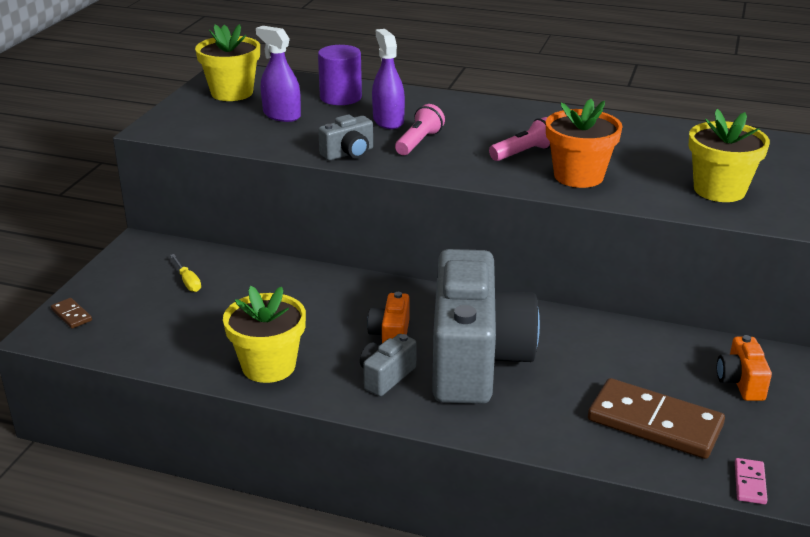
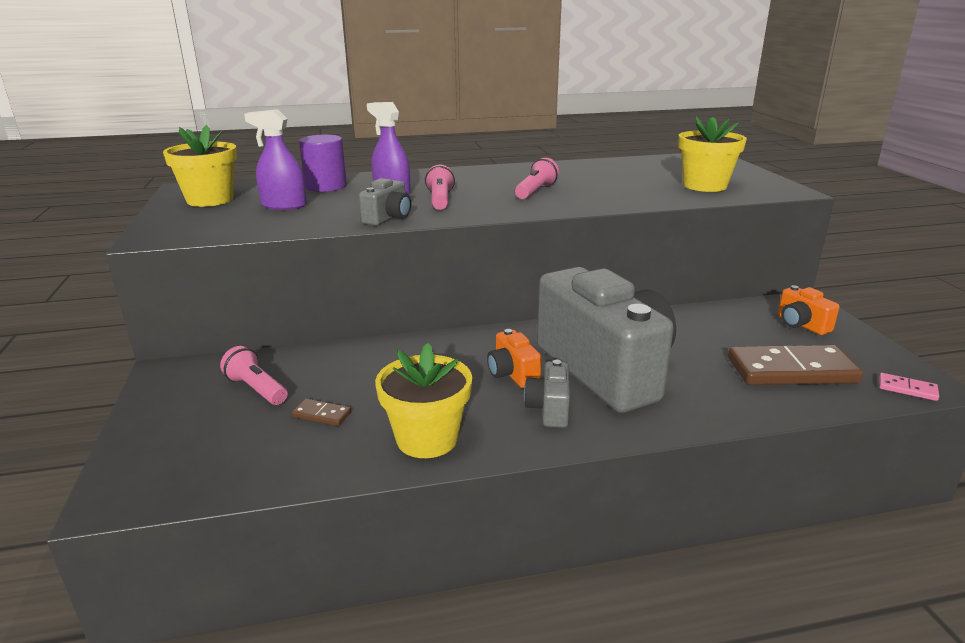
camera: 30 degrees left, 5 degrees down
(71, 315) = (137, 465): brown domino -> brown domino (322, 414)
(188, 281) = (257, 389): yellow screwdriver -> pink flashlight
(578, 176) = (599, 196): orange flower pot -> none
(749, 483) = (907, 389): pink domino -> pink domino turned 45 degrees counterclockwise

